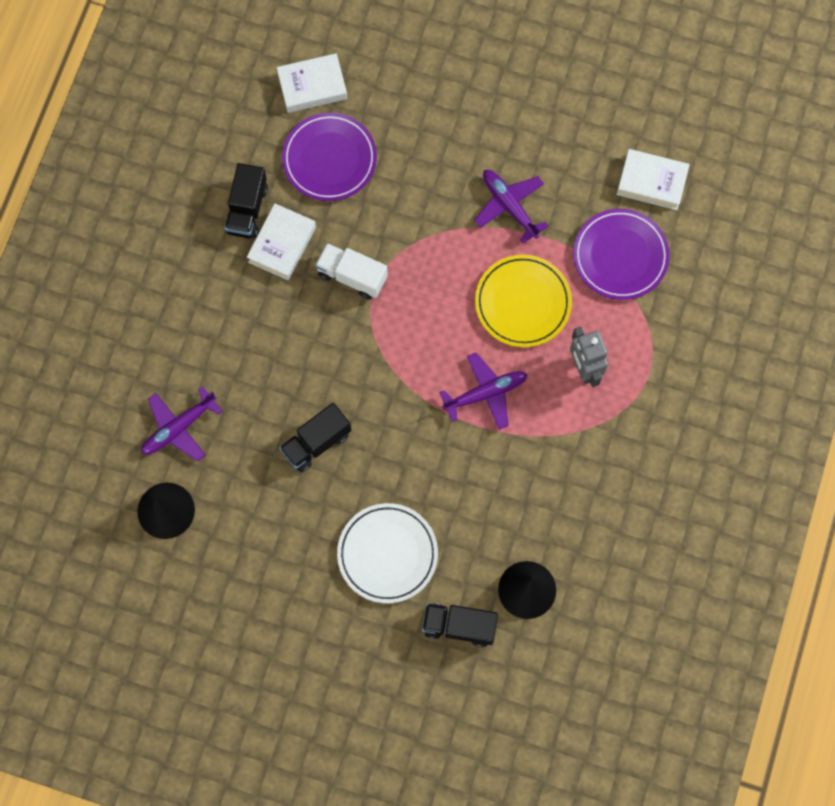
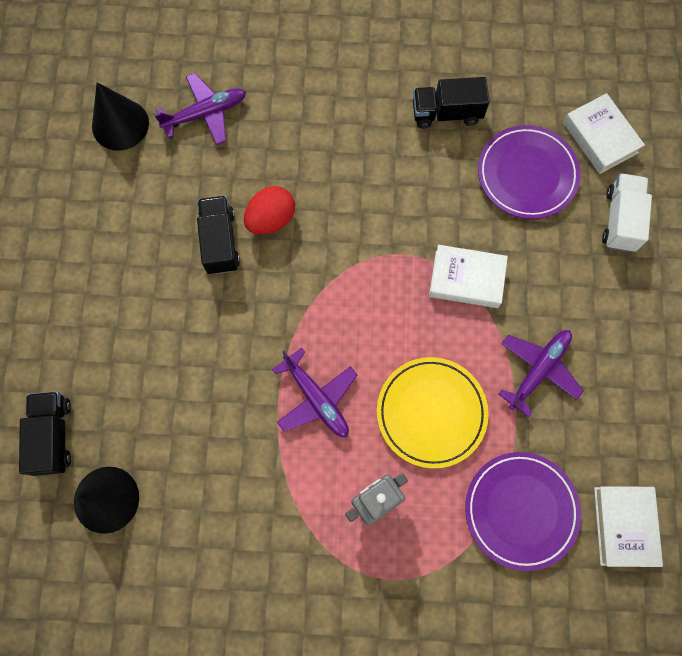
camera: 75 degrees right, 0 degrees up
(179, 427) = (205, 114): purple plane -> purple plane turned 120 degrees clockwise
(282, 244) = (420, 155): white book -> white book (466, 279)
(307, 392) = (271, 219): none -> red egg
(316, 442) = (220, 242): black truck -> black truck turned 45 degrees clockwise
(352, 276) = (407, 229): white truck -> white truck (620, 220)
(387, 554) = (117, 342): white plate -> none

